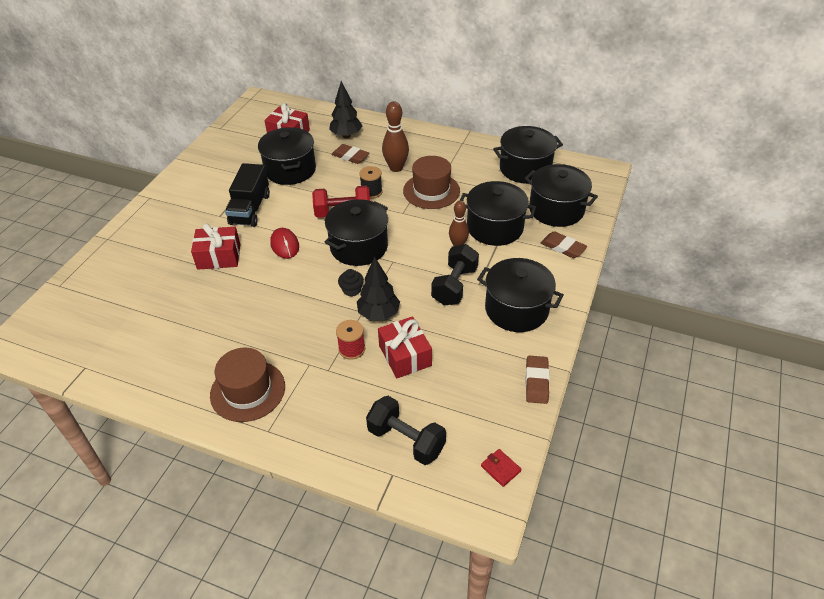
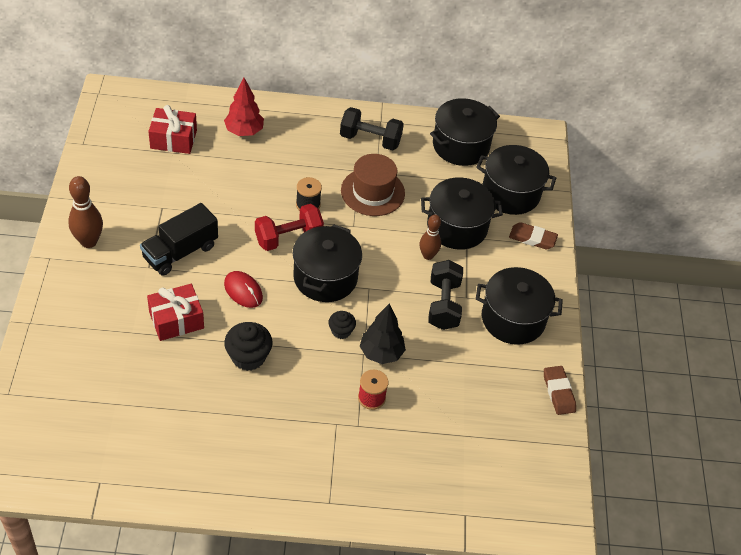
camera: 25 degrees left, 5 degrees up
(247, 390) = (288, 466): brown hat -> none
(250, 209) = (180, 252): black truck -> black truck turned 60 degrees clockwise
(261, 295) = (248, 357): none -> black cupcake
(290, 170) = (201, 190): black pot -> none
(346, 135) = (244, 131): black tree -> red tree
(350, 156) = (262, 160): brown eraser -> none
(396, 168) = (321, 168): brown bowling pin -> brown bowling pin (89, 241)
(405, 355) = (426, 393): red gift -> none
(406, 440) = (464, 479): black dumbbell -> black dumbbell (370, 139)
(500, 468) = (557, 485): red wallet -> none

